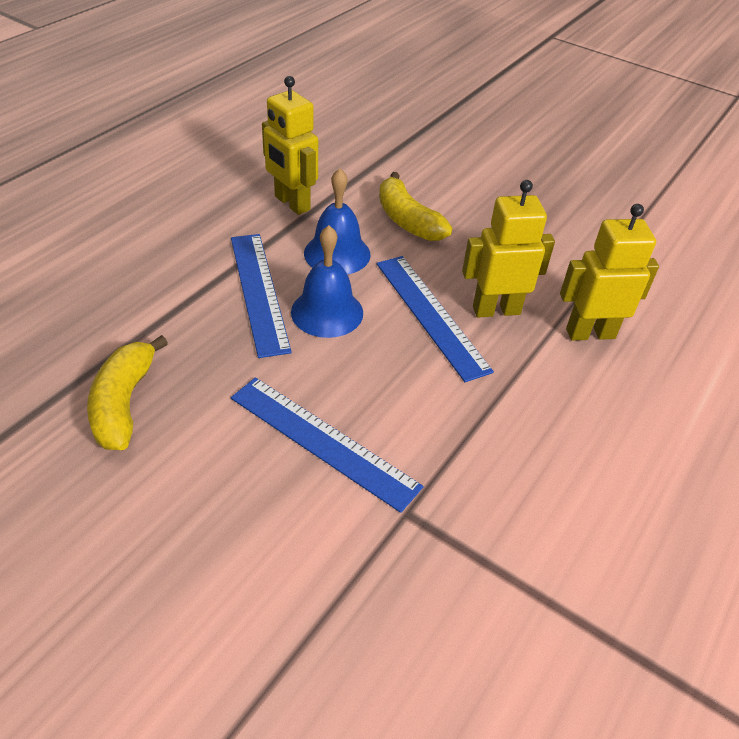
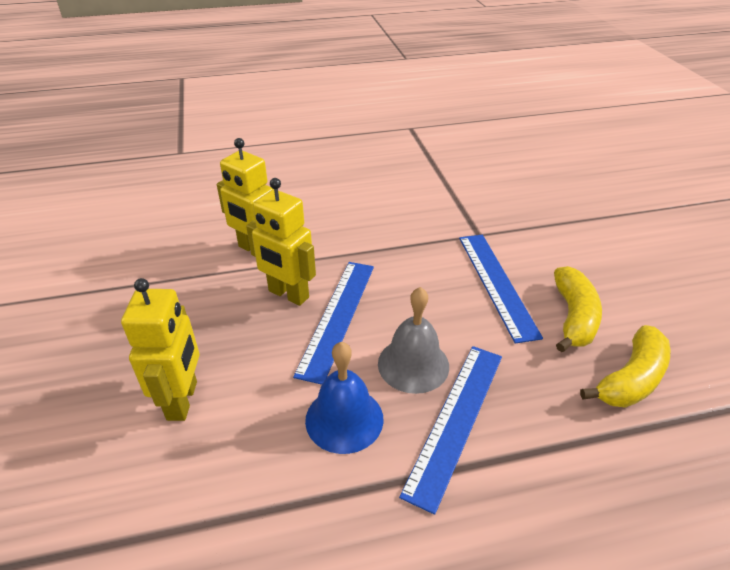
camera: 135 degrees left, 5 degrees down
(291, 203) = (317, 530): yellow robot -> yellow robot (183, 400)
(327, 312) = (413, 364): blue bell -> grey bell
(407, 220) = (233, 416): yellow banana -> yellow banana (573, 317)

